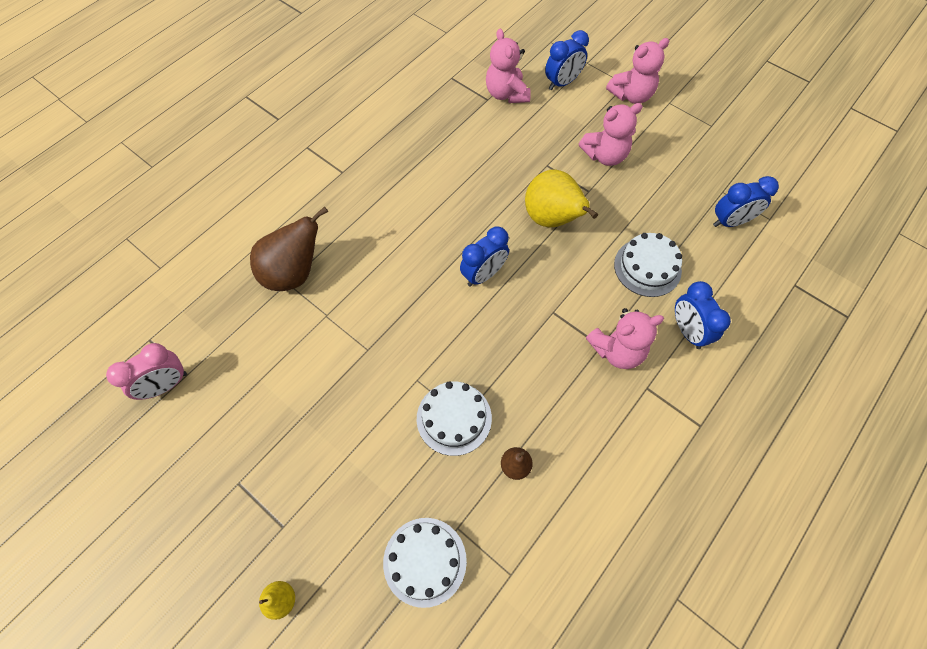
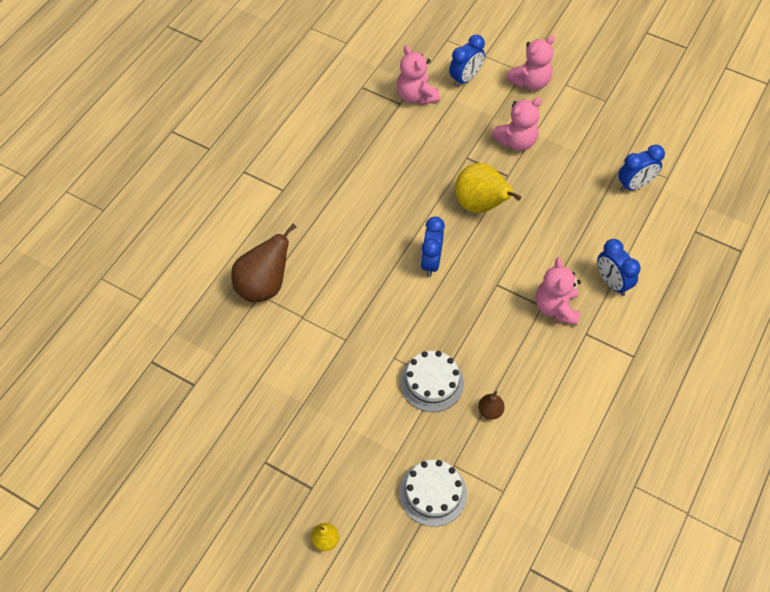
camera: 10 degrees left, 5 degrees down
(166, 385) = (179, 396): pink clock -> none
(483, 274) = (431, 262): blue clock -> blue clock turned 150 degrees clockwise
(617, 350) = (556, 307): pink teddy bear -> pink teddy bear turned 120 degrees clockwise
(647, 267) = (570, 235): white cake -> none

